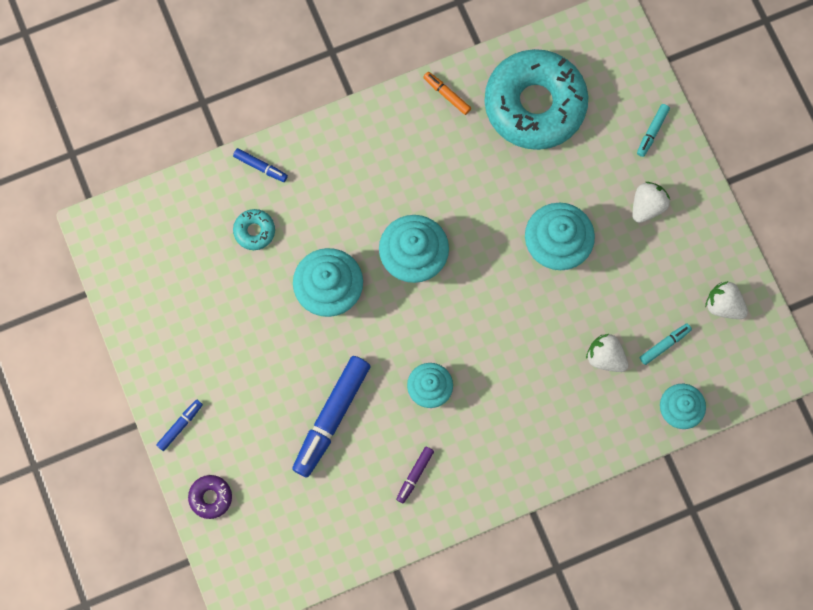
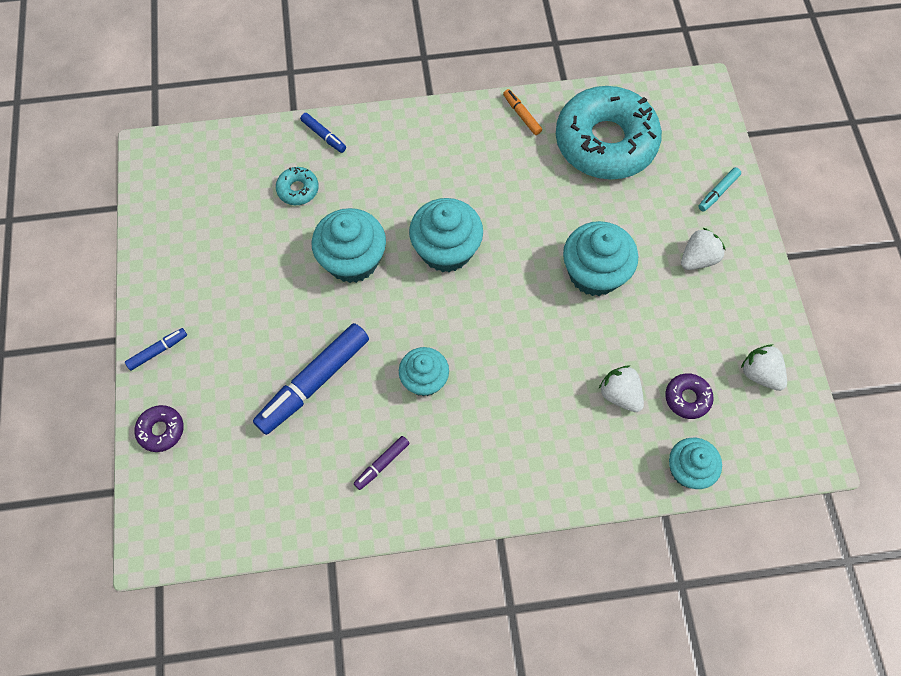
camera: 15 degrees right, 10 degrees down
(664, 345) = (687, 398): turquoise marker -> purple donut

